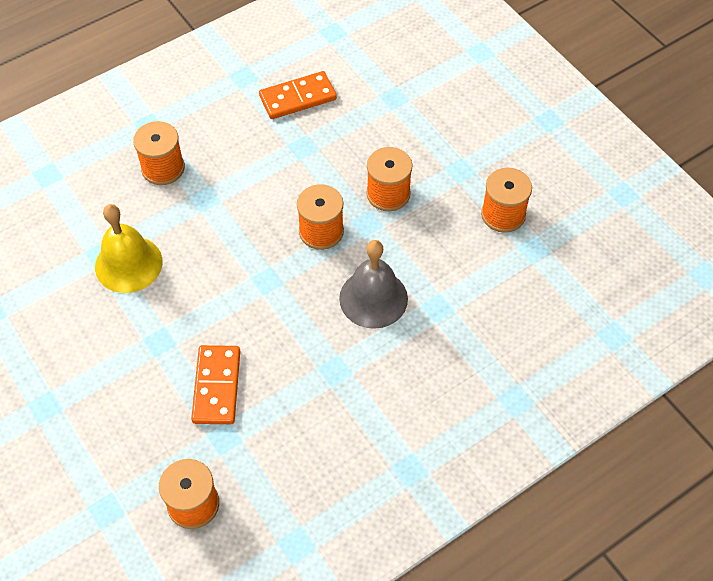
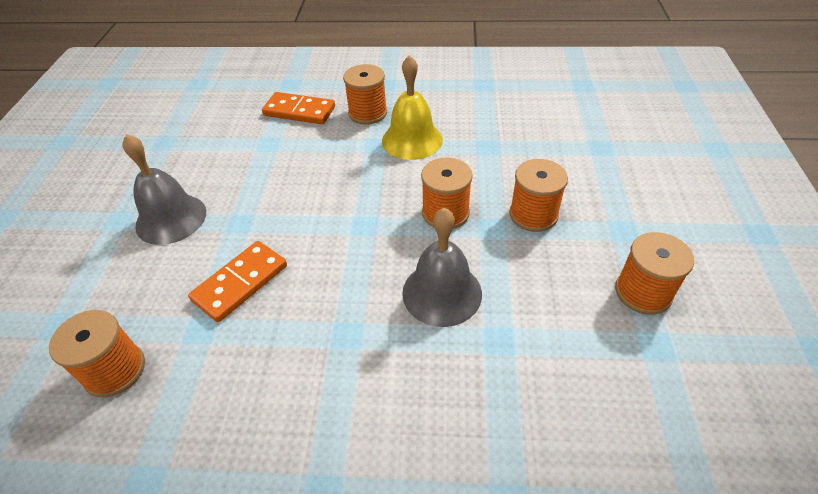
camera: 40 degrees right, 10 degrees down
(93, 375) = (171, 218): none -> grey bell
(128, 264) = (278, 159): yellow bell -> yellow bell (412, 140)
(298, 98) = (514, 114): orange domino -> orange domino (299, 111)

